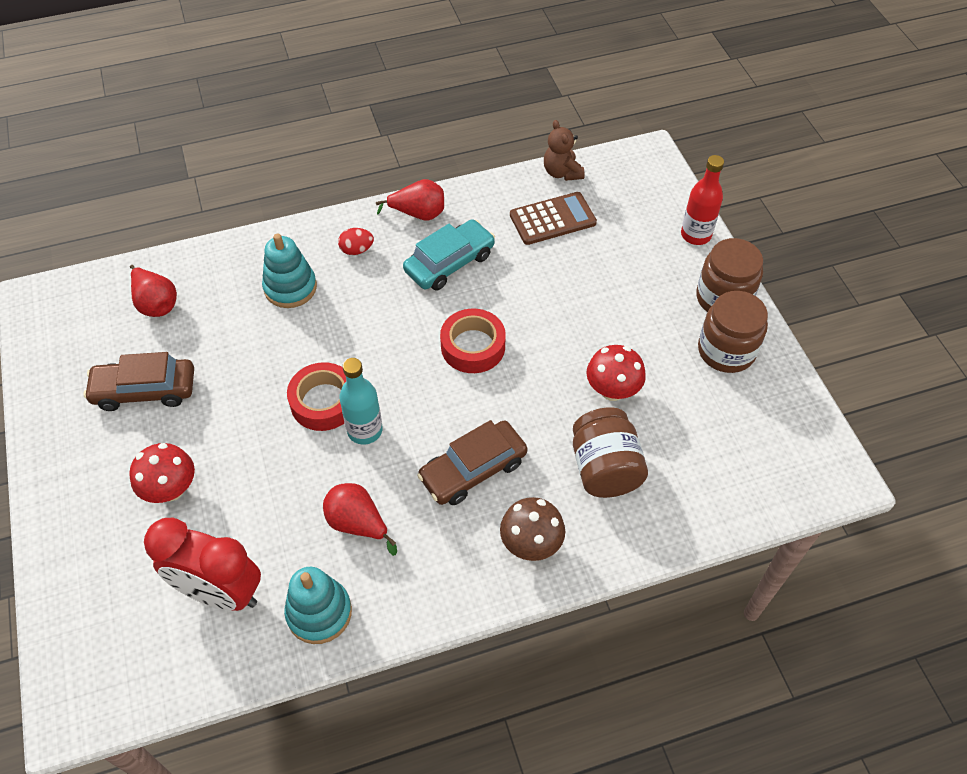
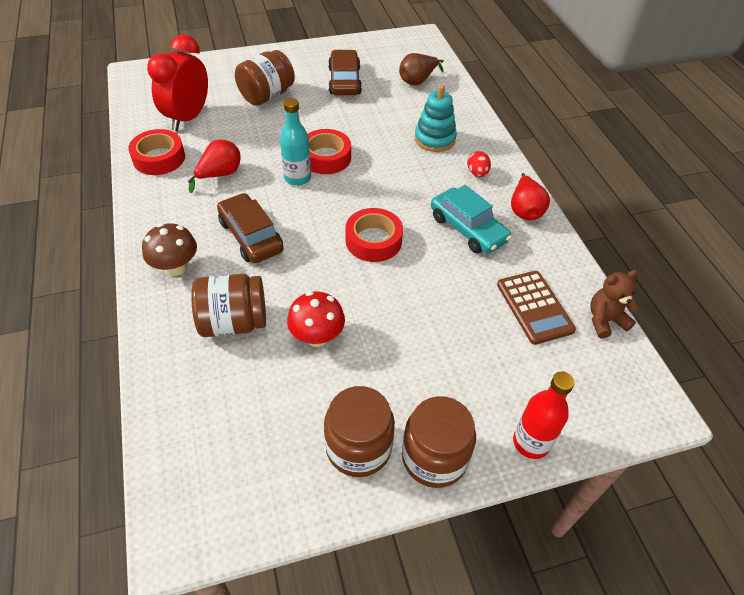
camera: 90 degrees right, 5 degrees down
(156, 303) = (417, 81): red pear -> brown pear
(171, 489) = (267, 95): red mushroom -> brown jar
(319, 612) = (159, 158): turquoise stacking toy -> red tape

